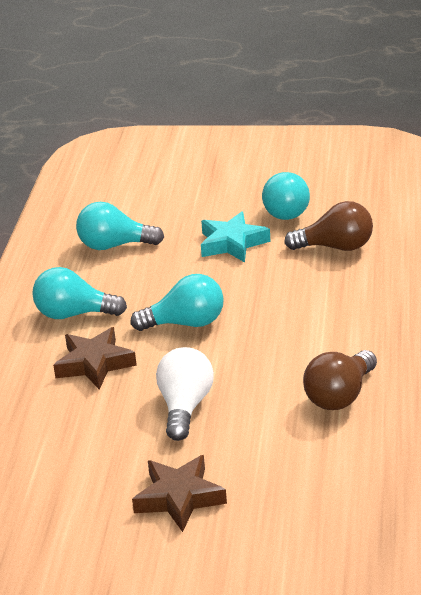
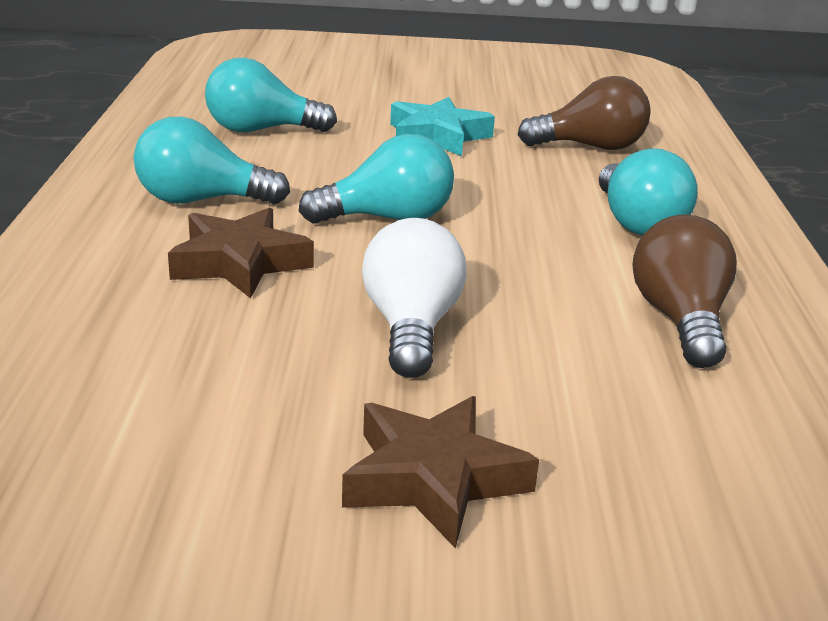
camera: 10 degrees left, 5 degrees down
(285, 210) = (502, 109): turquoise light bulb -> turquoise light bulb (637, 223)
(340, 396) = (680, 320): brown light bulb -> brown light bulb turned 150 degrees clockwise

